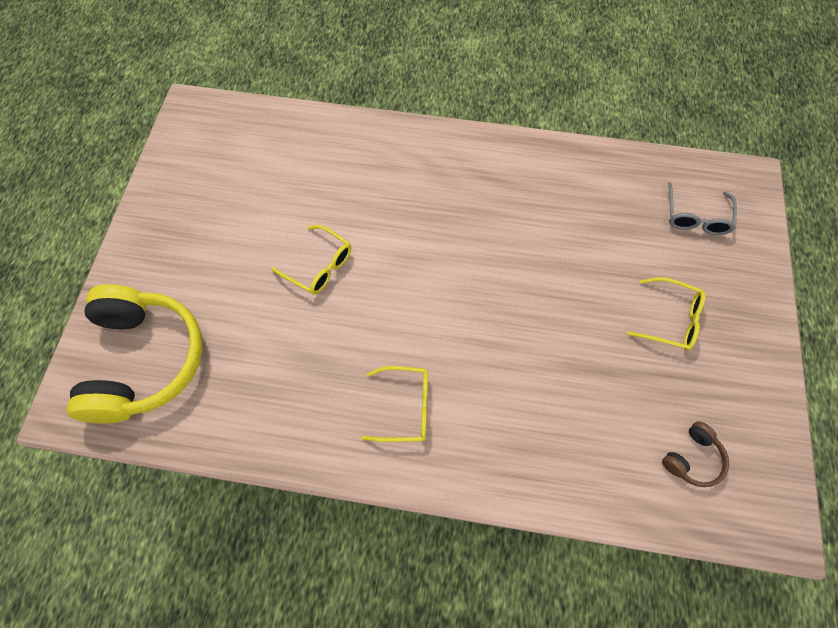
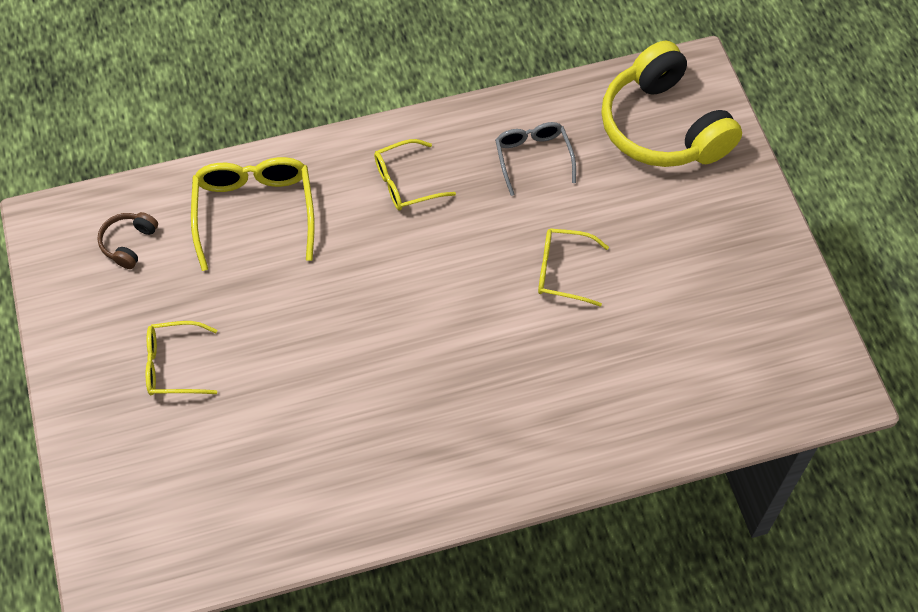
camera: 155 degrees right, 5 degrees down
(560, 439) = (255, 212): none -> yellow glasses
(696, 217) = (167, 504): grey glasses -> grey glasses (533, 158)

